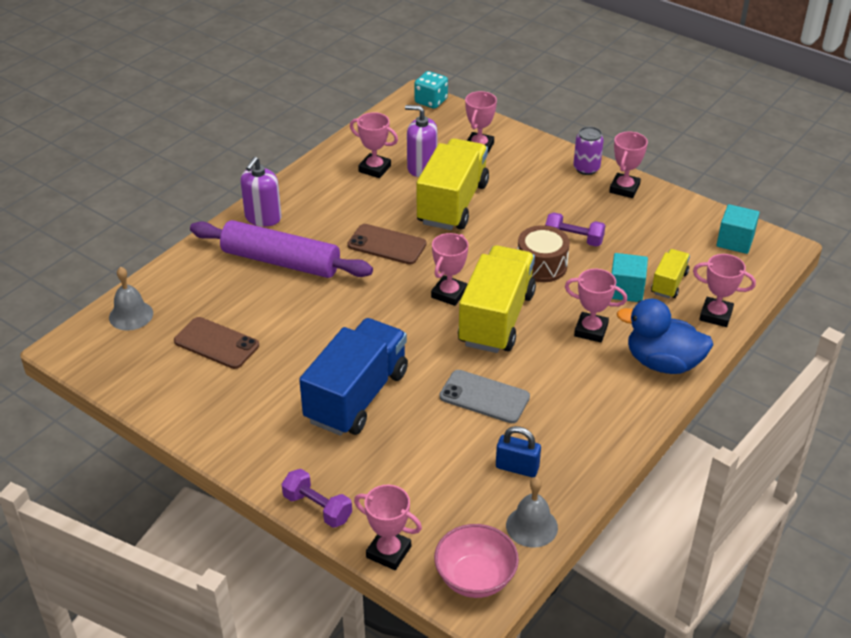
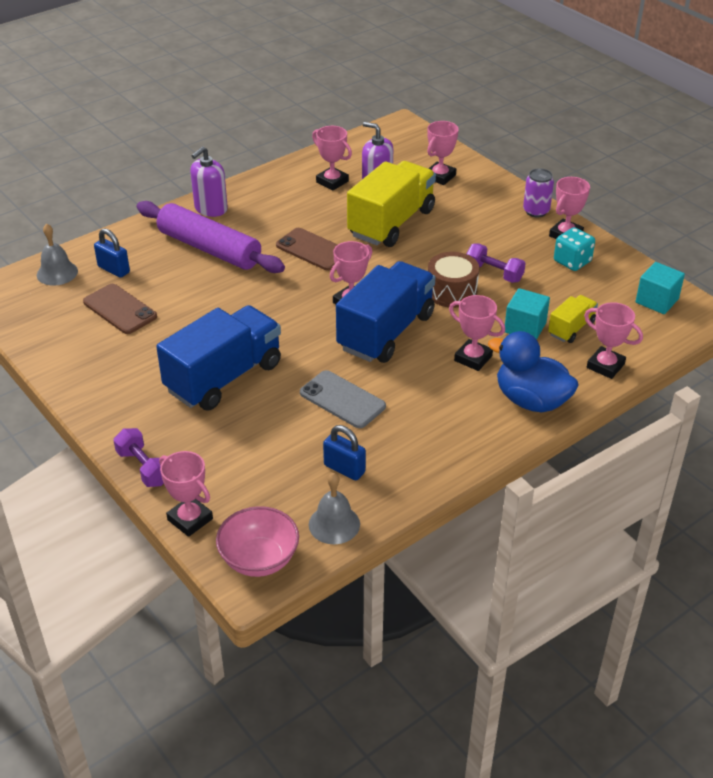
camera: 15 degrees right, 0 degrees up
(190, 301) = (114, 269): none -> blue padlock
(431, 101) = (412, 130): turquoise dice -> turquoise dice (572, 261)
(496, 318) = (386, 332): yellow truck -> blue truck

